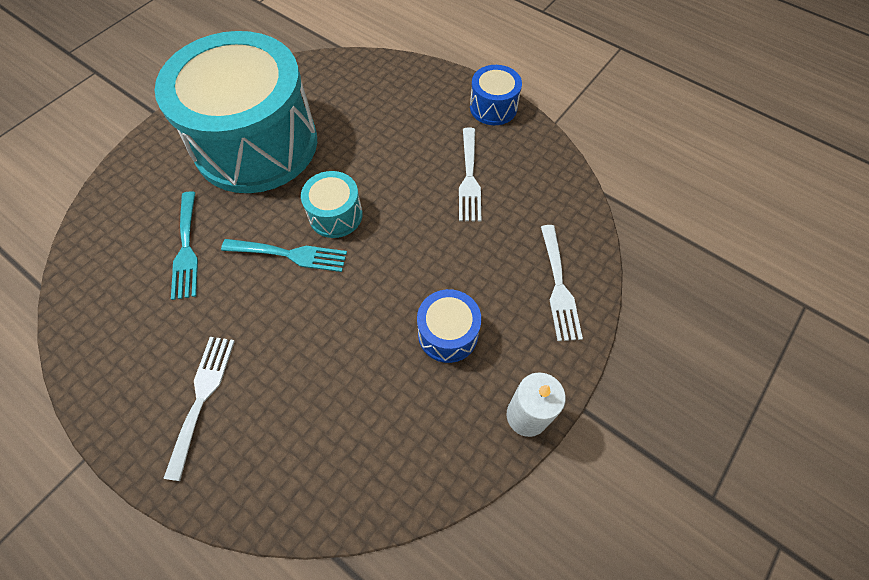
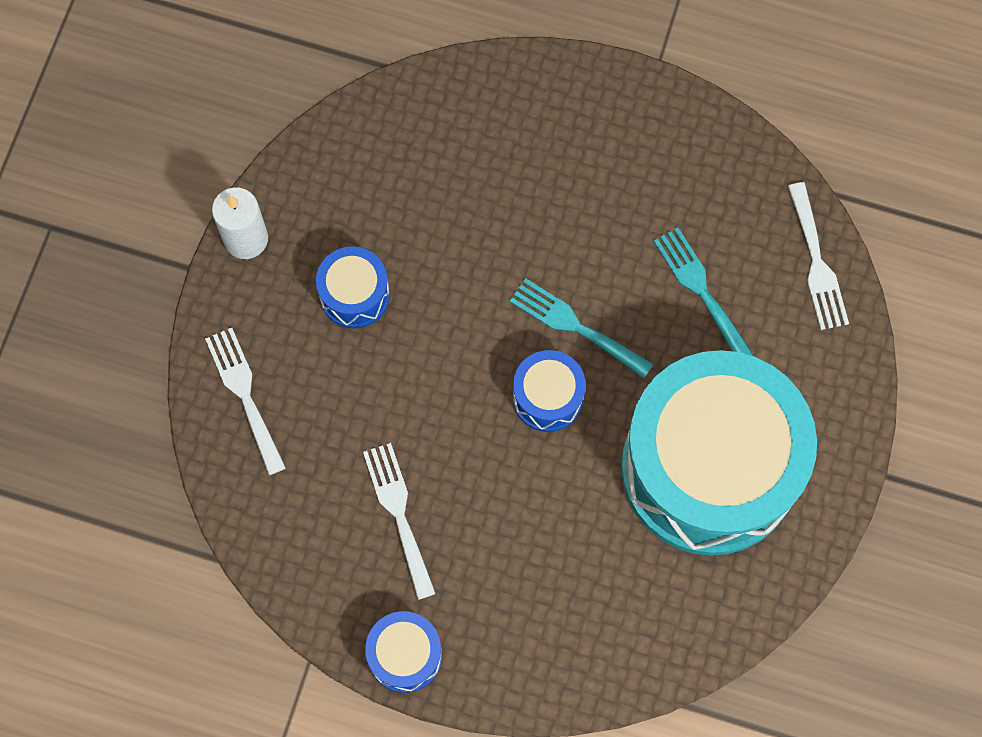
camera: 160 degrees right, 10 degrees up
(202, 397) = (580, 145): white fork -> white fork (817, 263)
(290, 254) = (575, 326): turquoise fork -> turquoise fork turned 45 degrees clockwise
(335, 215) = (548, 397): turquoise drum -> blue drum

